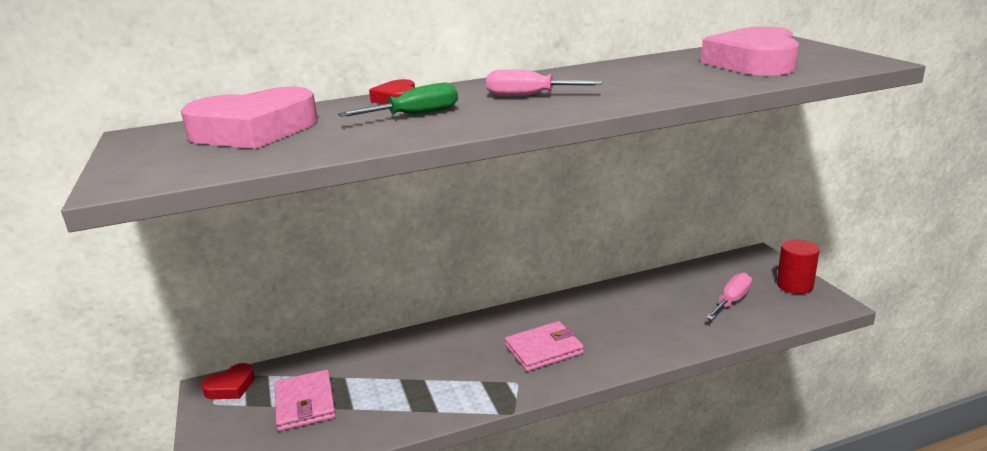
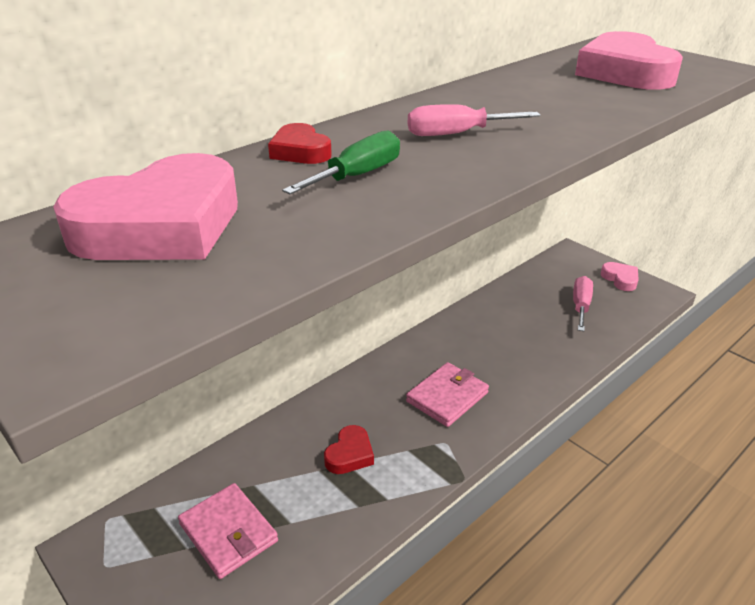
camera: 25 degrees left, 10 degrees up
(231, 387) = (115, 537): red heart -> red heart (350, 454)
(794, 285) = (620, 279): red cylinder -> pink heart

